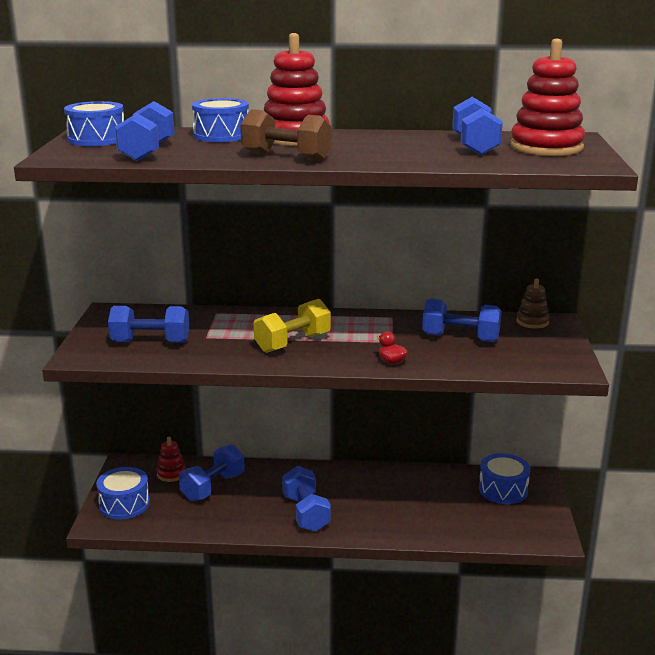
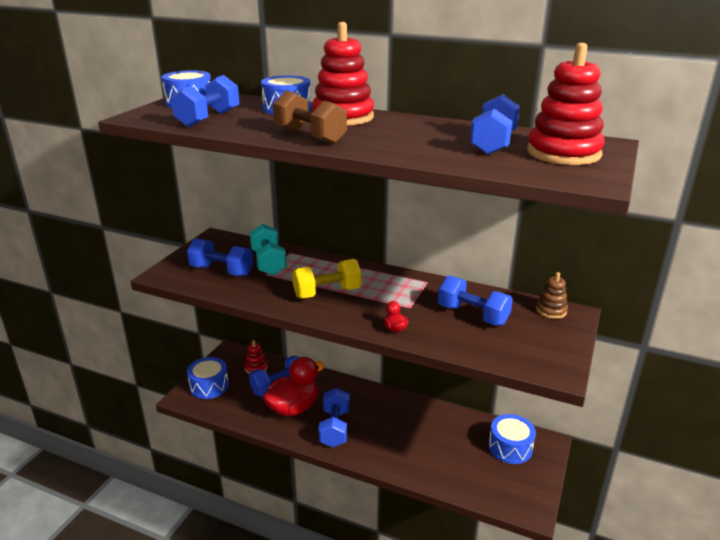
camera: 20 degrees right, 5 degrees up
(200, 326) = (268, 262): none -> turquoise dumbbell
(245, 504) = (294, 408): none -> red duck

